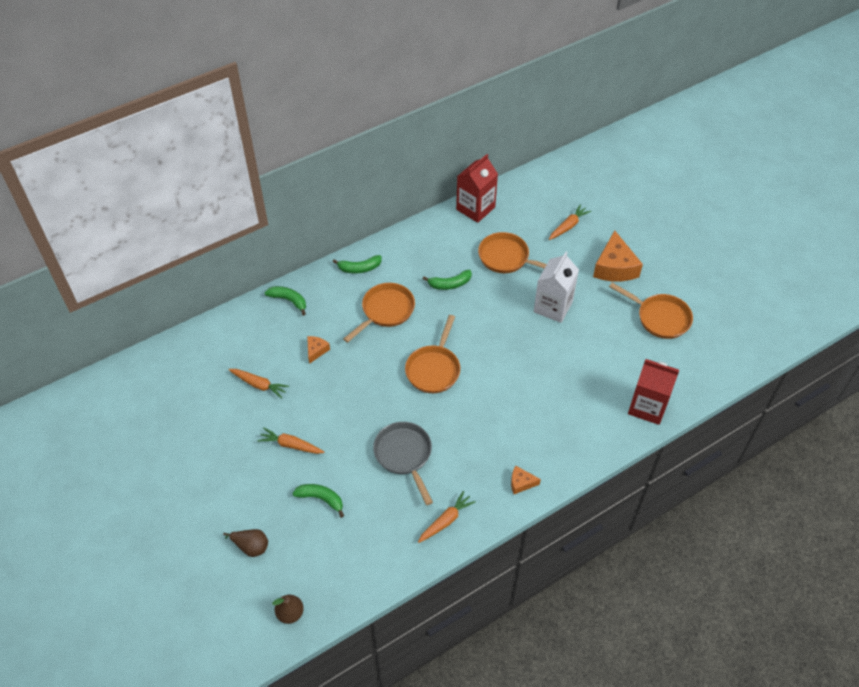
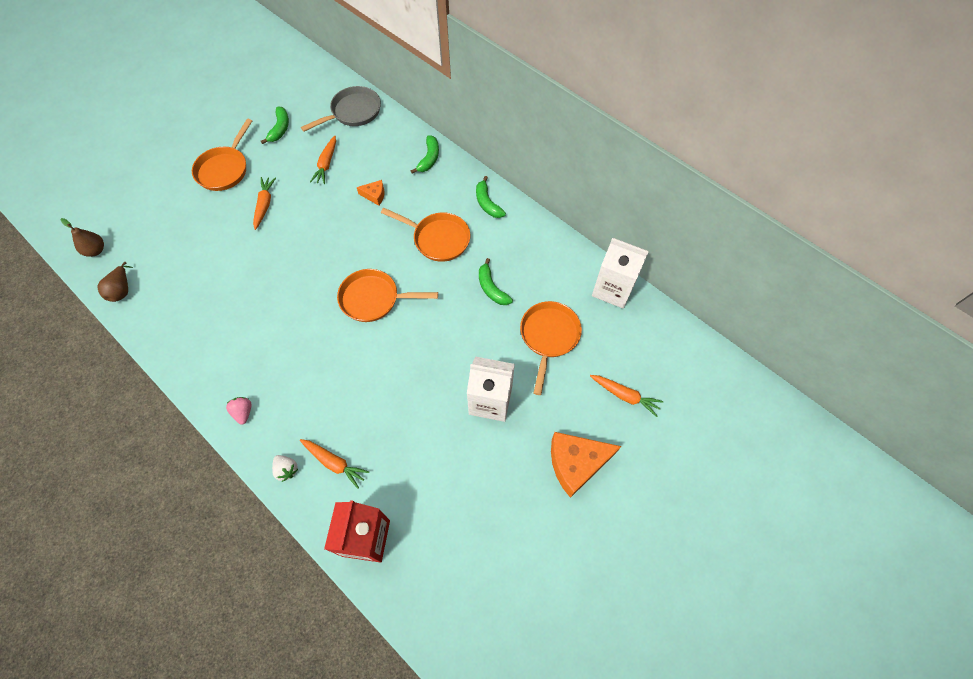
camera: 75 degrees right, 10 degrees up
(251, 547) = (159, 205): brown pear -> brown pear (122, 290)
(321, 499) = (210, 242): green banana -> green banana (280, 129)
(404, 455) = (264, 297): grey pan -> grey pan (353, 112)
(446, 521) = (193, 350): orange carrot -> orange carrot (334, 463)
(475, 208) = (613, 289): red carton -> white carton
(521, 483) = (243, 412): orange cheese -> pink strawberry
(581, 454) = (286, 469): none -> white strawberry
(660, 318) = (509, 535): orange pan -> orange pan (224, 169)

